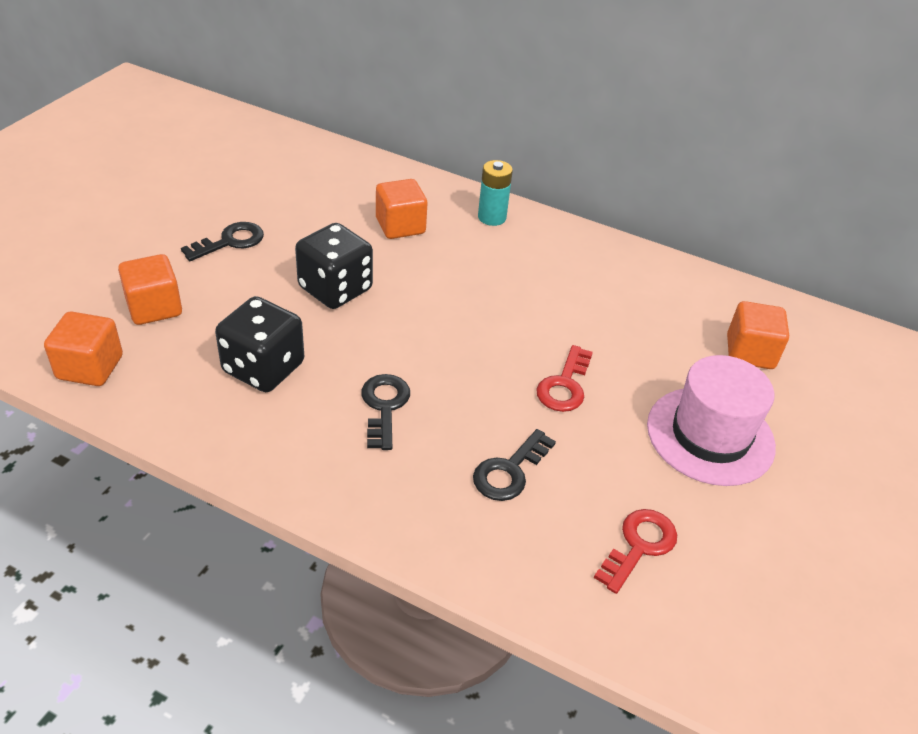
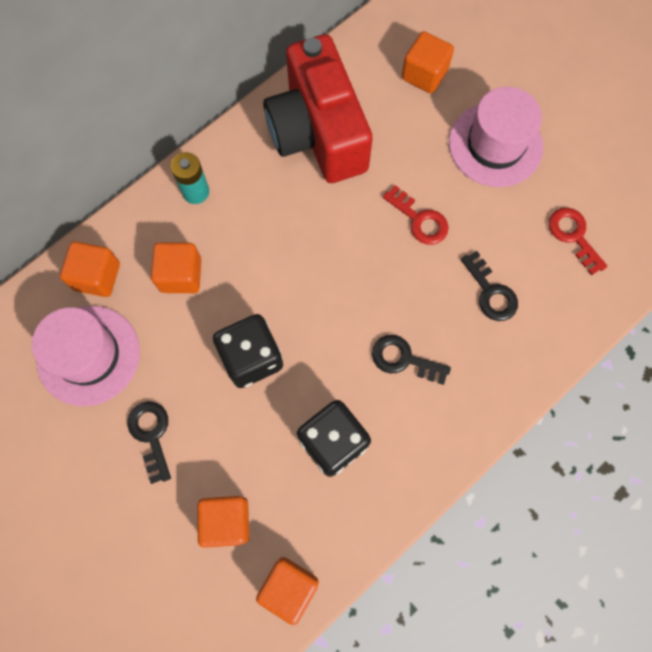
camera: 65 degrees left, 30 degrees up
(295, 190) = (88, 355): none -> pink hat
(373, 179) = (97, 276): none -> orange cube
(613, 284) = (317, 133): none -> red camera

